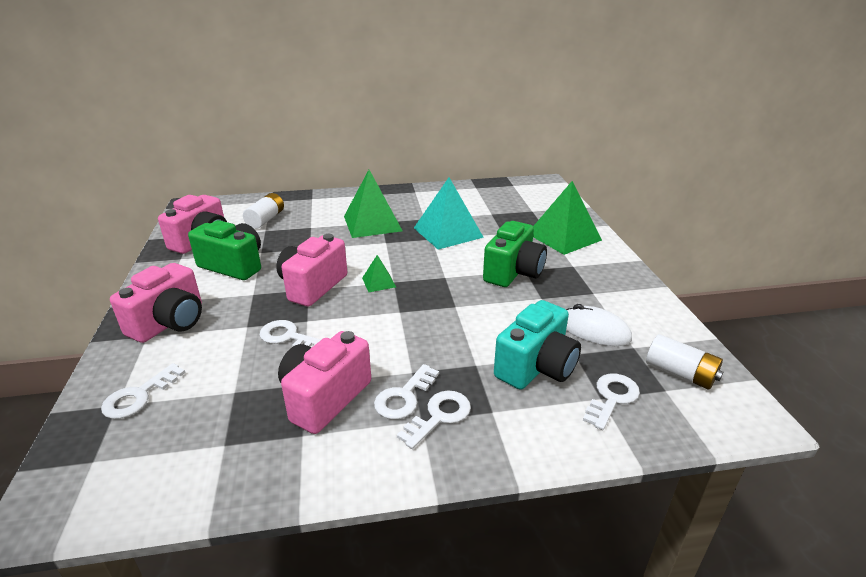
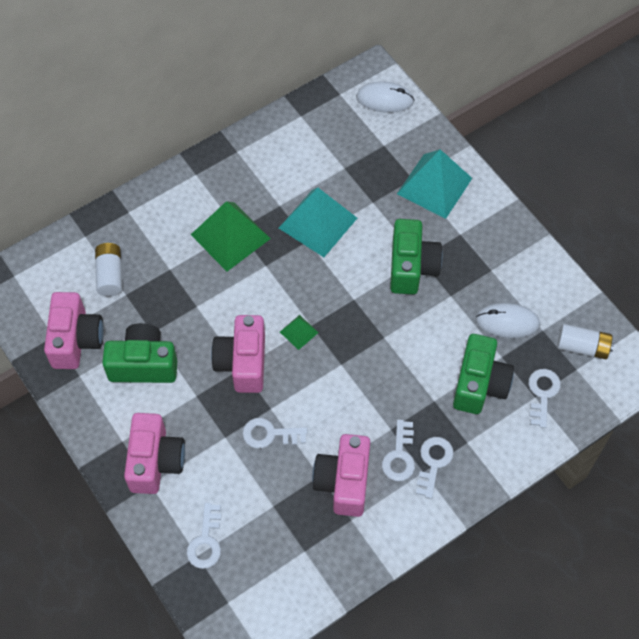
camera: 25 degrees left, 30 degrees up
(536, 367) = (479, 384): turquoise camera -> green camera
(547, 193) = (385, 99): none -> white mouse
(563, 237) = (434, 186): green pyramid -> turquoise pyramid

